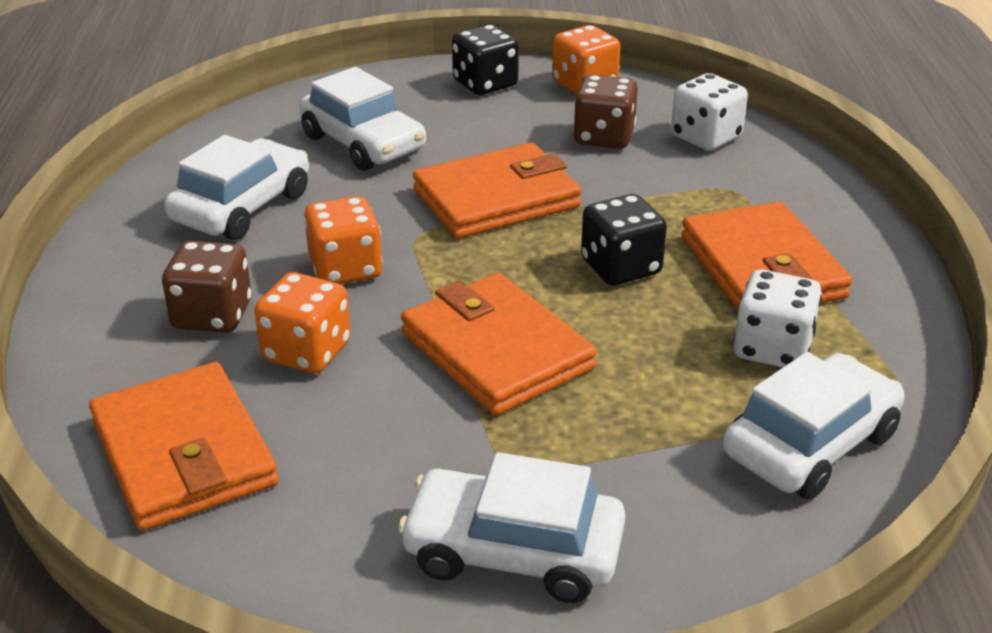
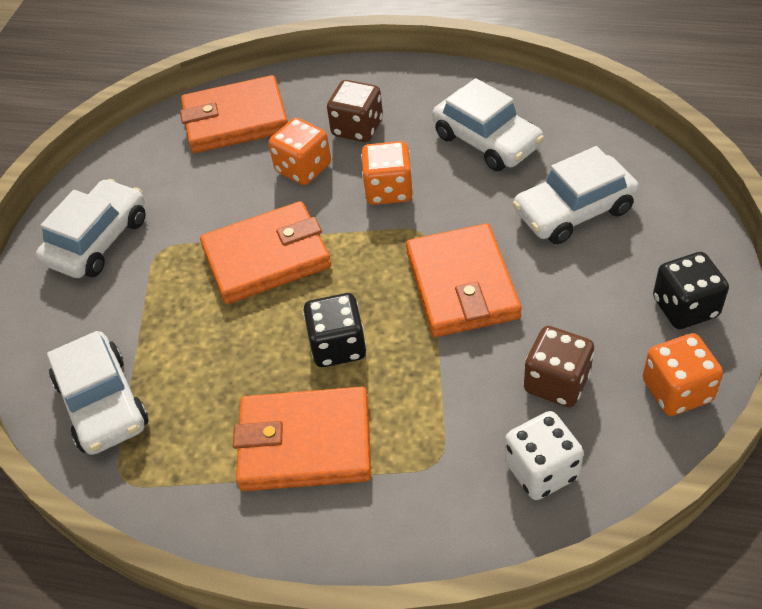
camera: 110 degrees right, 15 degrees up
(772, 348) = (204, 415): white dice -> none

